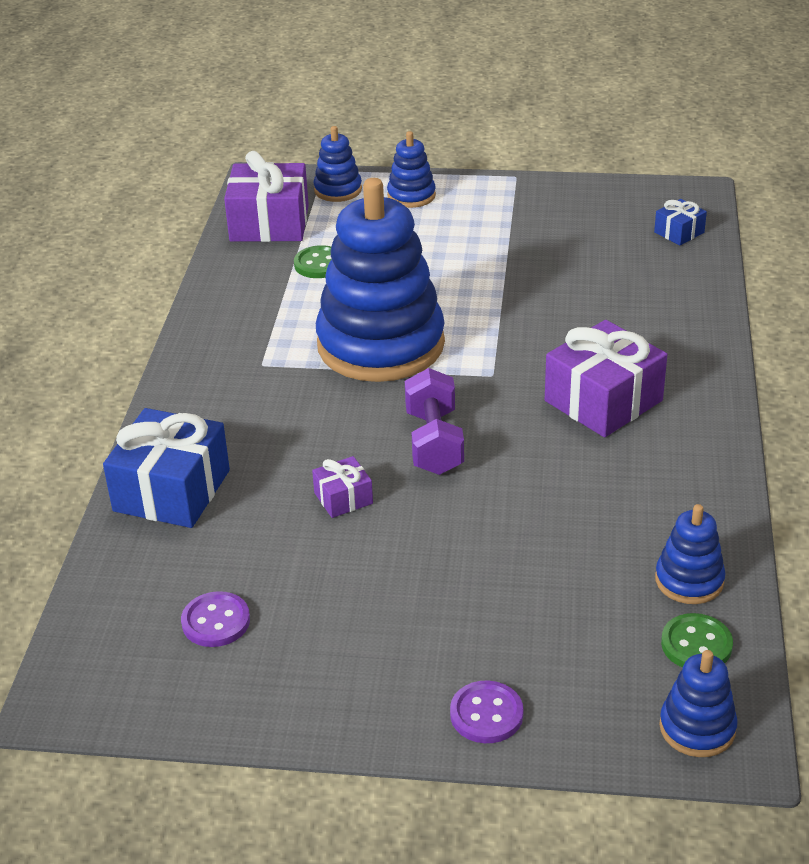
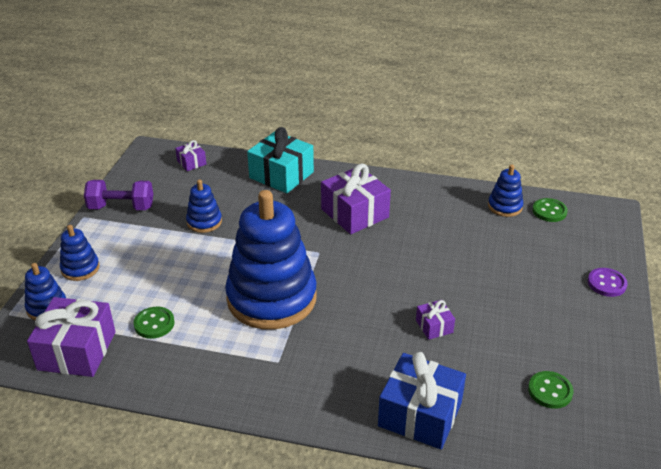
camera: 85 degrees left, 0 degrees up
(216, 621) = (550, 391): purple button -> green button
(434, 442) = (383, 282): purple dumbbell -> purple dumbbell (121, 207)
(679, 232) = (191, 162): blue gift -> purple gift
(682, 317) = (281, 175): none -> turquoise gift
(697, 728) = (602, 219): blue stacking toy -> blue stacking toy (204, 222)

